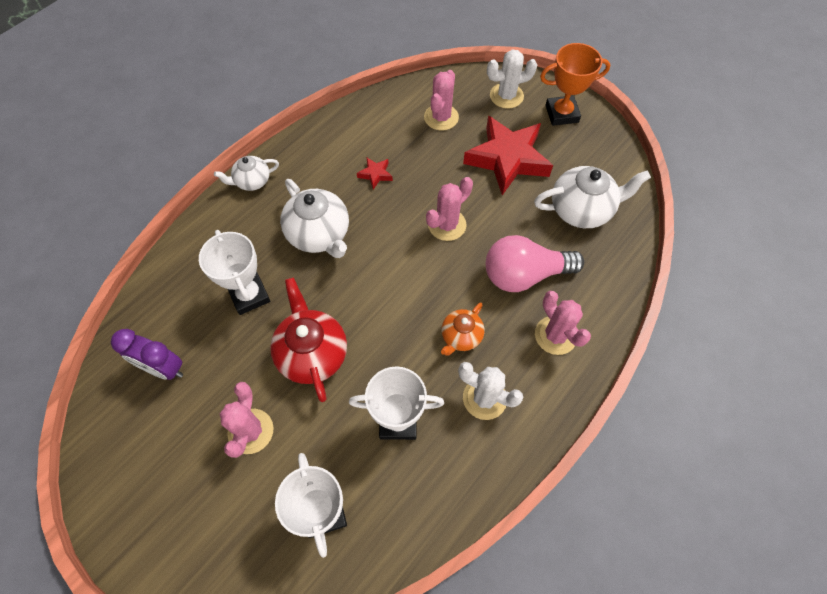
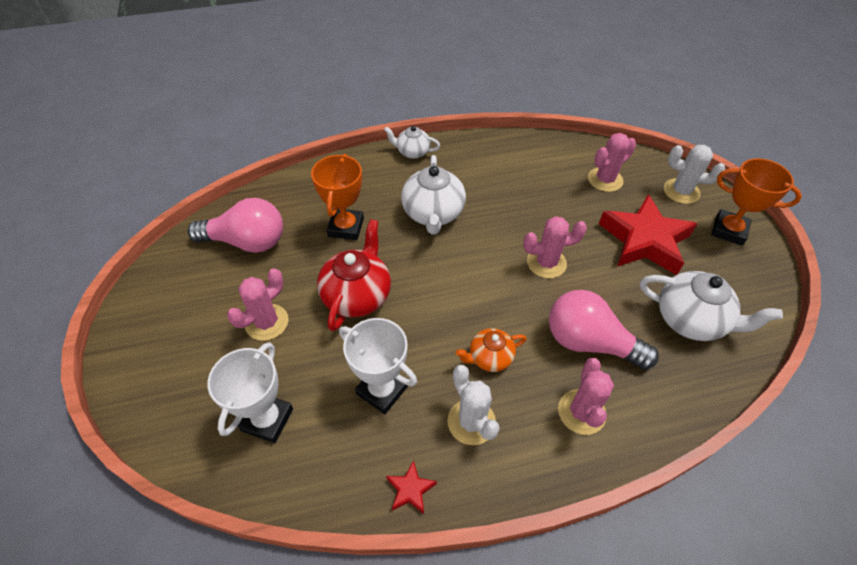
camera: 35 degrees right, 10 degrees down
(163, 368) = (247, 242): purple clock -> pink light bulb
(249, 295) = (346, 227): white trophy -> orange trophy
(375, 174) = (513, 194): red star -> red star (410, 490)

